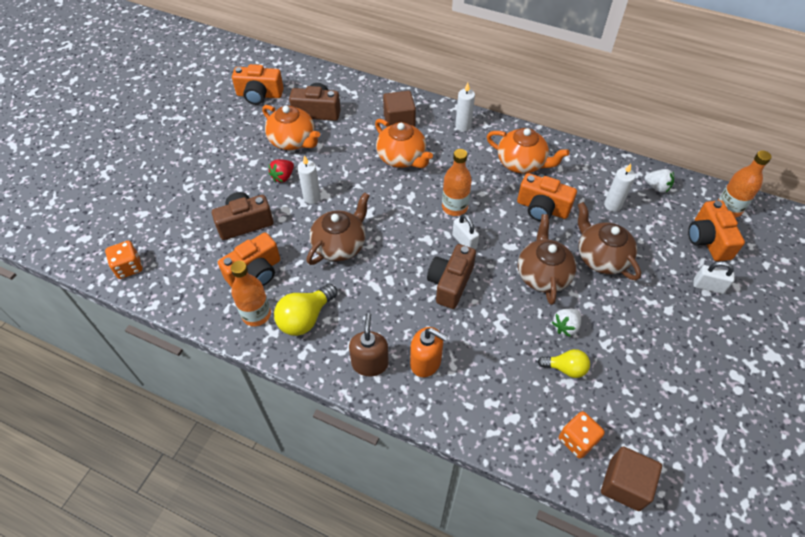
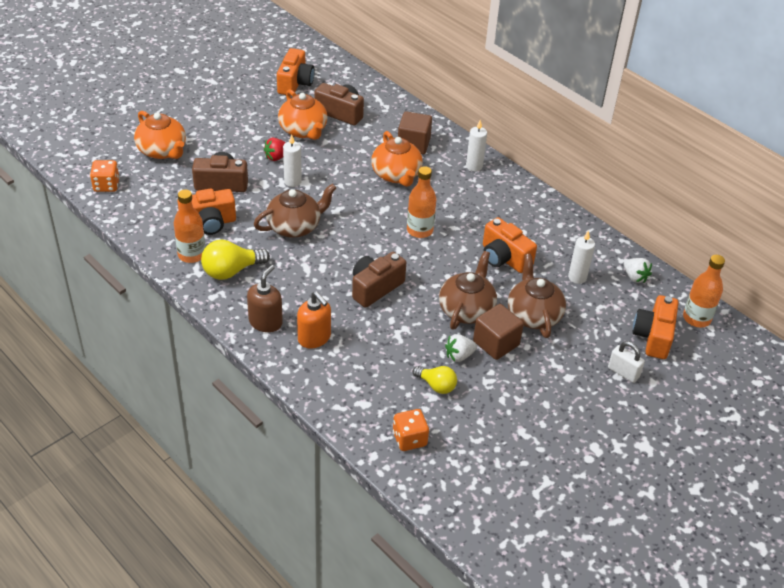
camera: 20 degrees right, 10 degrees down
(259, 95) = (295, 83): orange camera -> orange camera turned 105 degrees counterclockwise
(464, 242) = (410, 260): white padlock -> none
(522, 163) = (511, 215): orange teapot -> orange teapot (162, 151)
(624, 484) = (429, 484): brown cube -> brown cube (496, 343)

